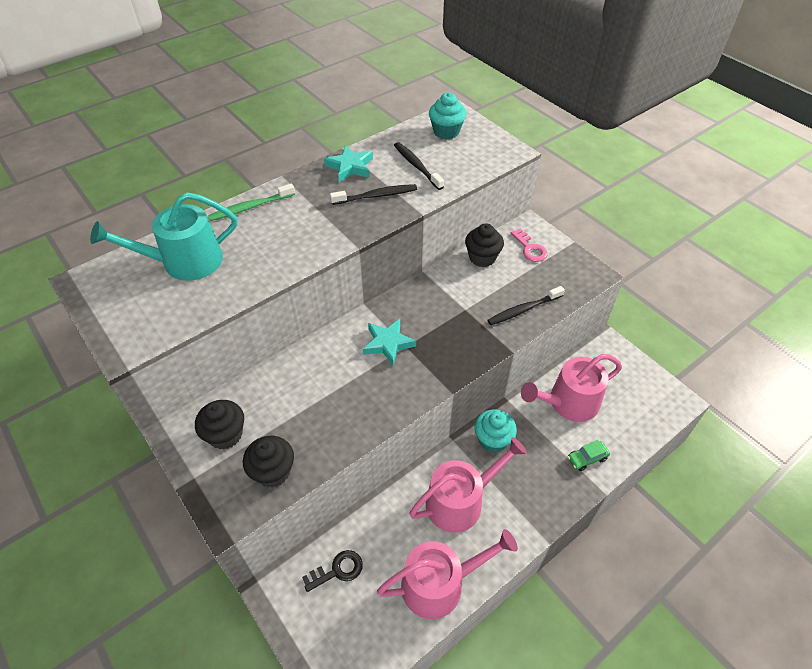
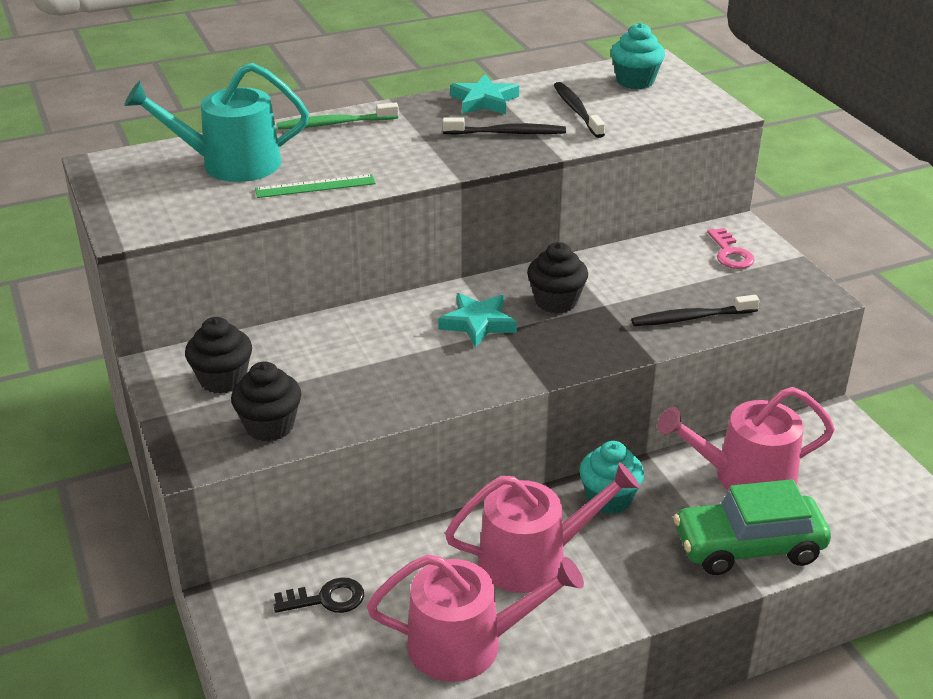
camera: 15 degrees right, 15 degrees down
(256, 274) = (315, 186): none -> green ruler
(482, 258) = (653, 253): black cupcake -> black cupcake (556, 301)
(587, 458) = (748, 547): green car -> green car, size x2.24

